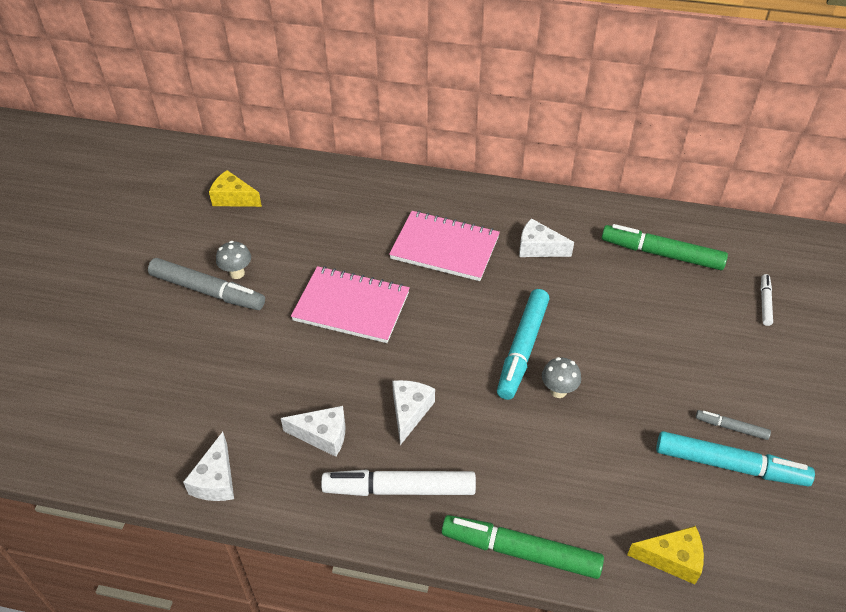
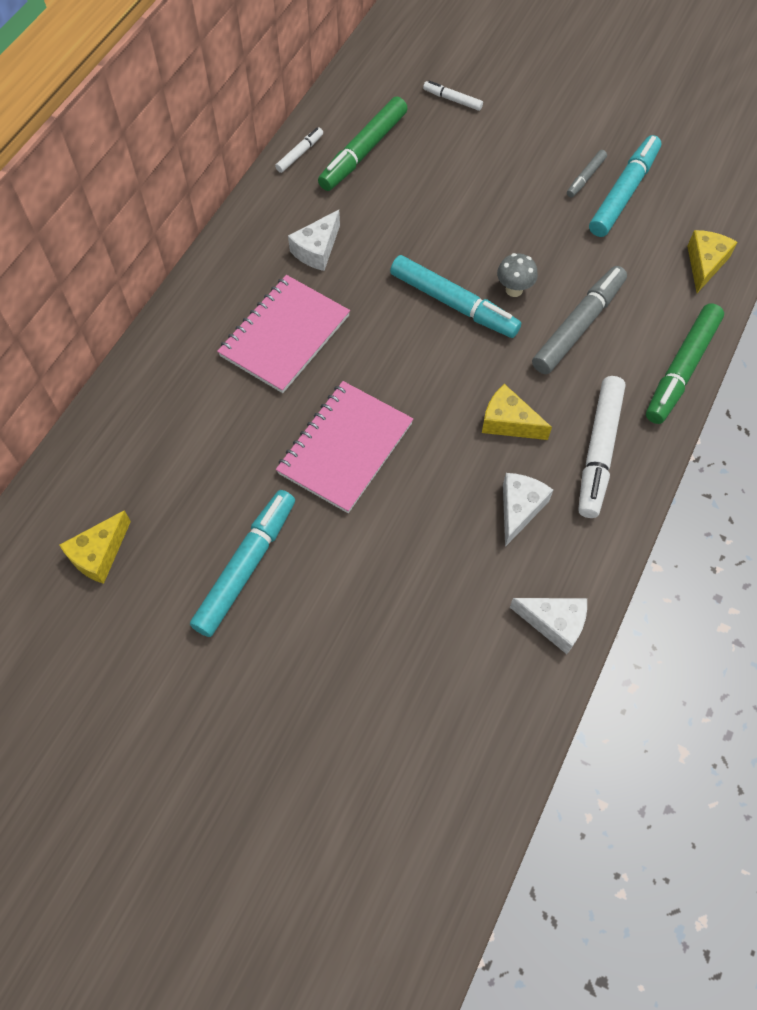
camera: 75 degrees left, 15 degrees up
(207, 291) = (266, 605): grey marker -> grey marker (578, 326)
(237, 273) = (246, 566): grey mushroom -> turquoise marker
(409, 412) = (508, 422): white cheese -> yellow cheese
(634, 215) = (300, 154): none -> white marker

